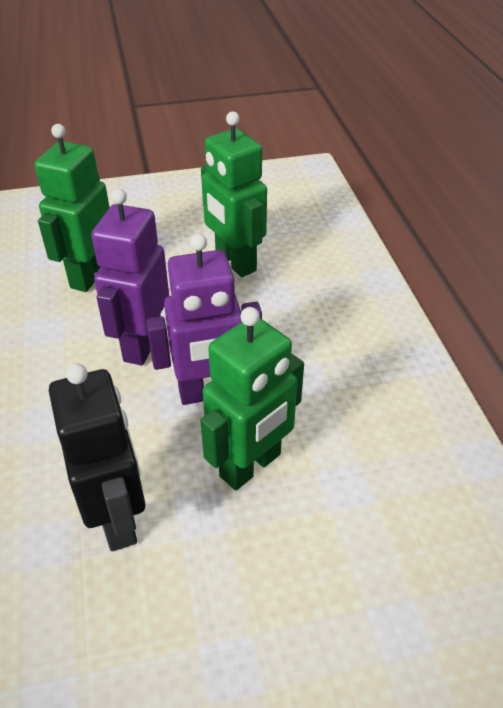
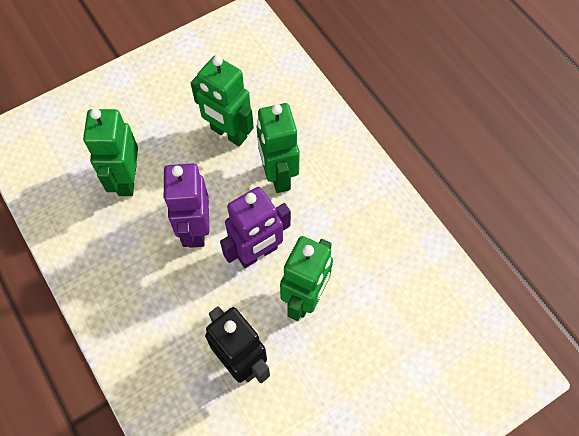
camera: 20 degrees left, 20 degrees up
(277, 318) = (278, 176): none -> green robot

